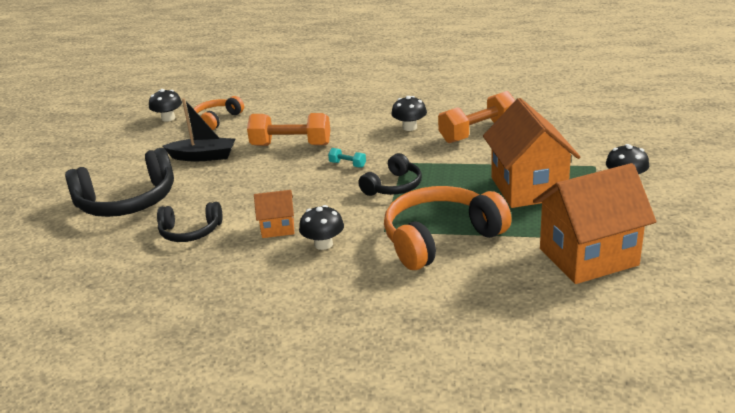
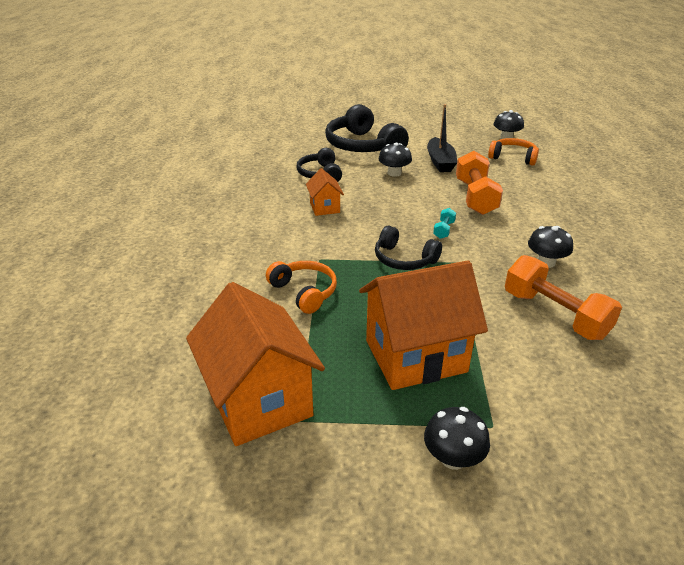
camera: 80 degrees right, 5 degrees up
(323, 244) = (299, 230): black mushroom -> black mushroom (394, 173)
(440, 238) = (304, 292): orange headphones -> orange headphones, size x0.57

